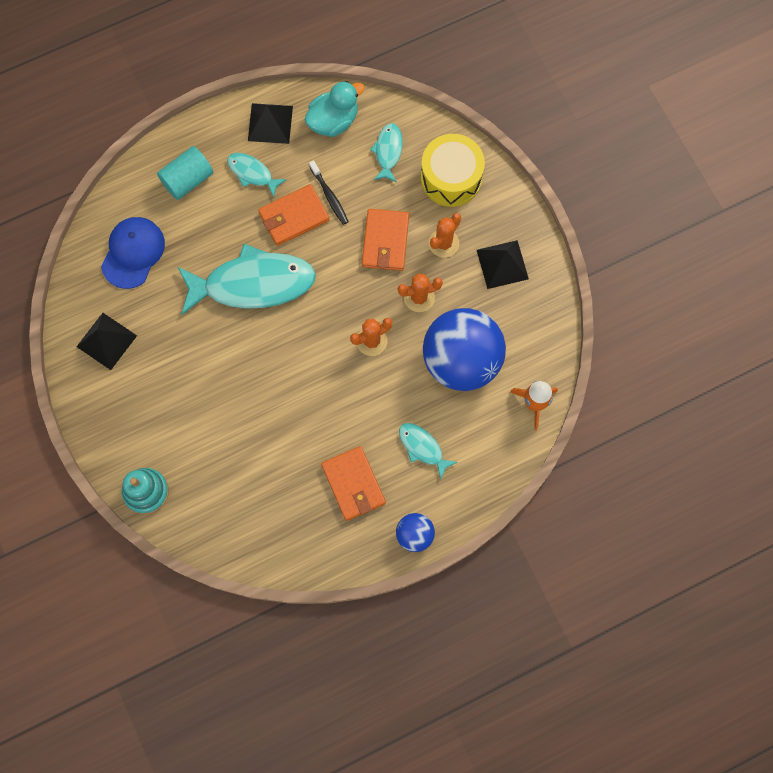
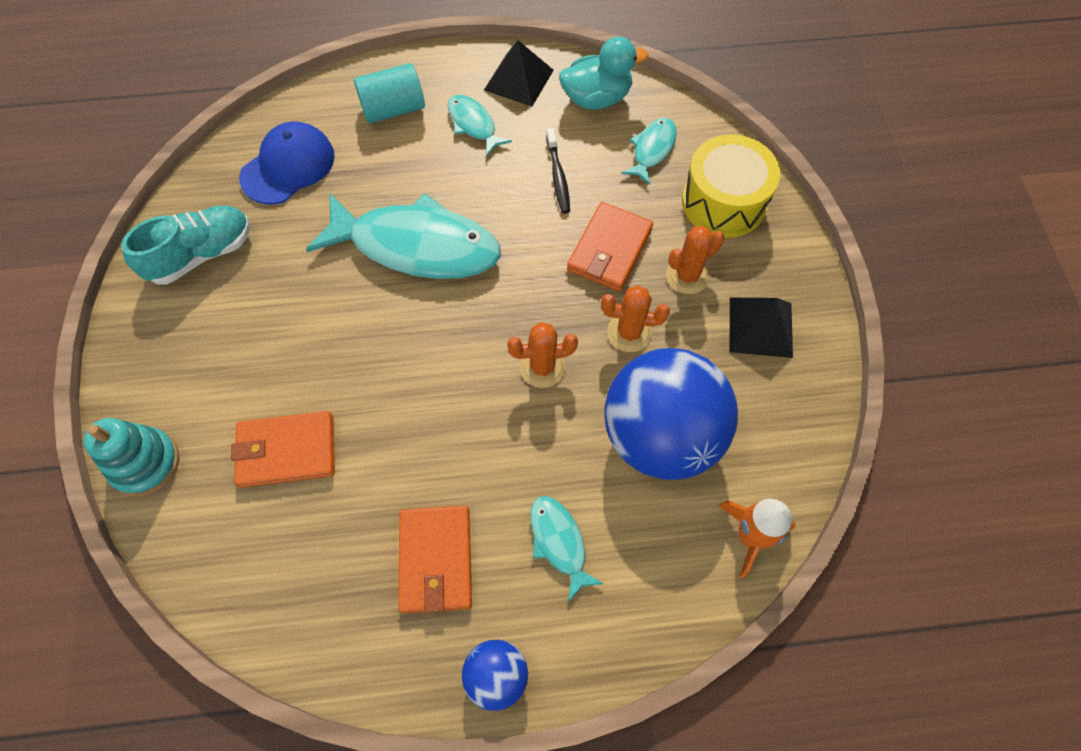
camera: 20 degrees right, 10 degrees down
(106, 341) = (201, 254): black pyramid -> turquoise shoe
(294, 217) = (503, 186): orange wallet -> orange wallet (287, 451)

